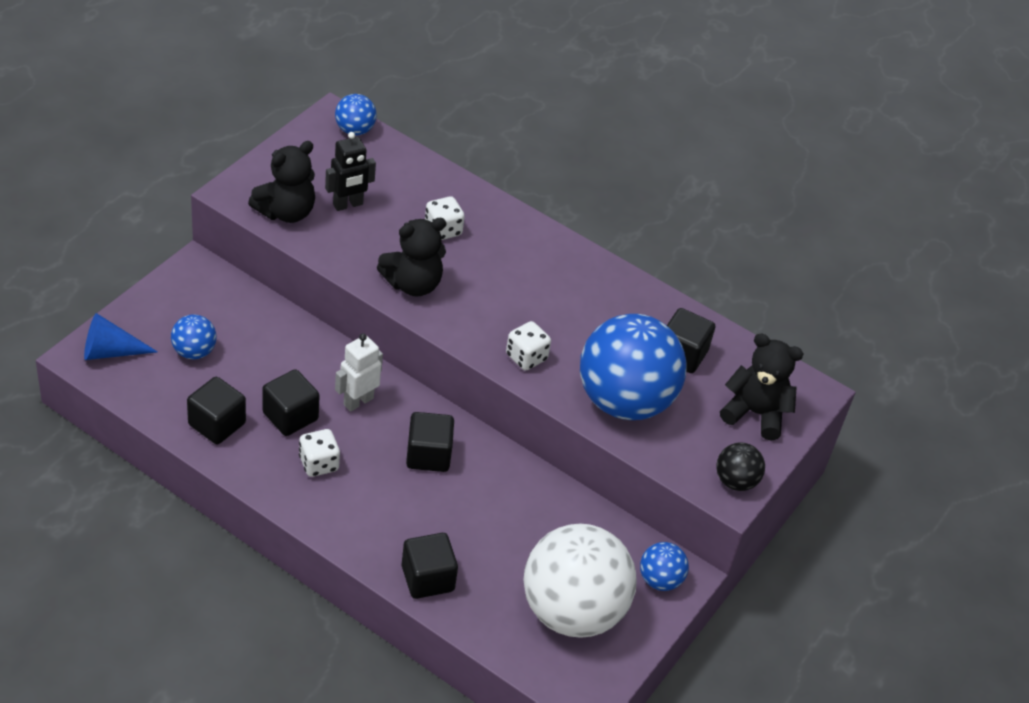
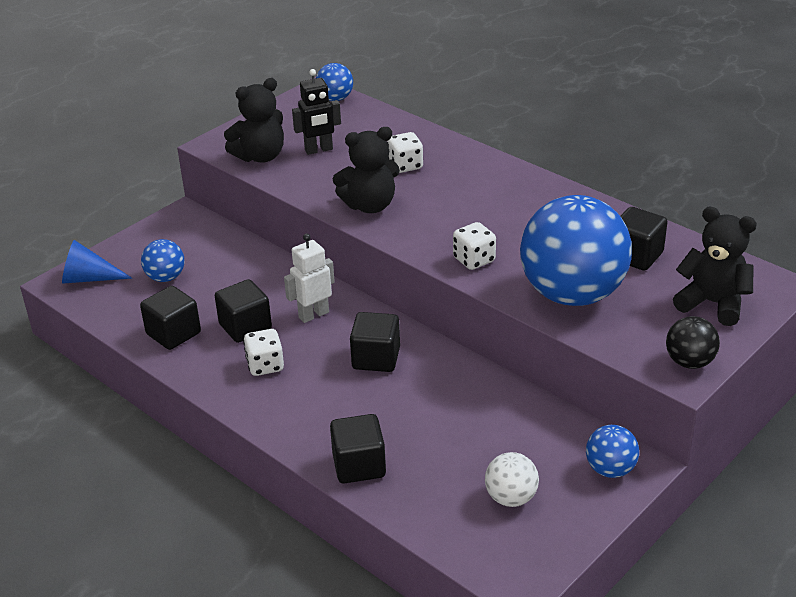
camera: 15 degrees right, 10 degrees down
(572, 611) = (511, 498): white ball -> white ball, size x0.45

